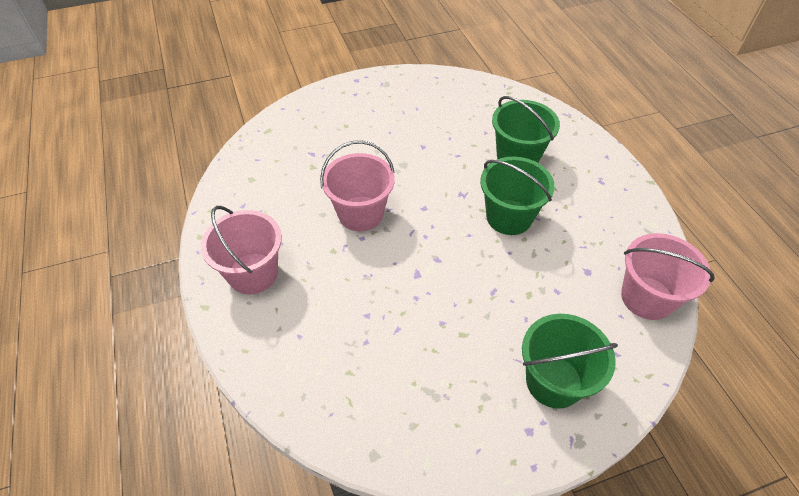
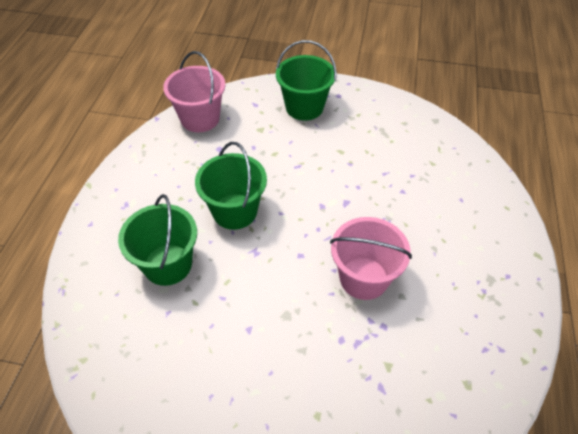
camera: 150 degrees left, 0 degrees up
(253, 273) = (488, 265): pink bucket -> none

